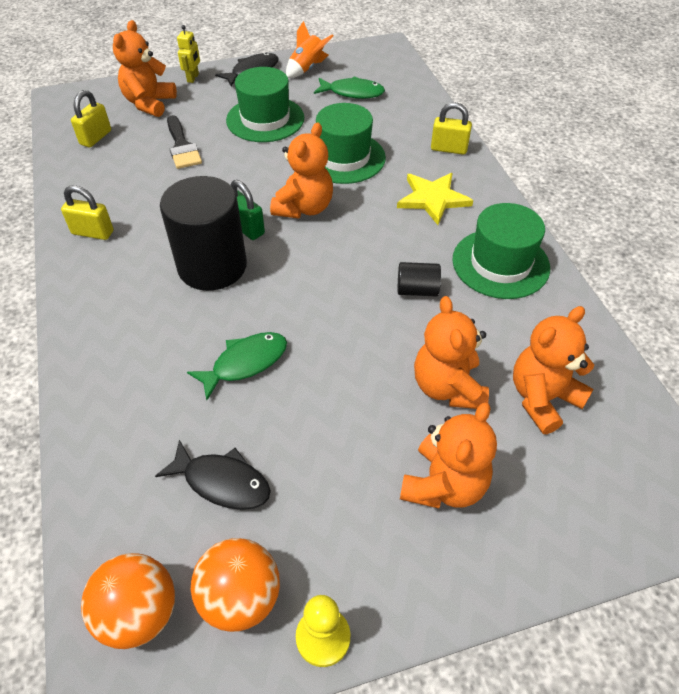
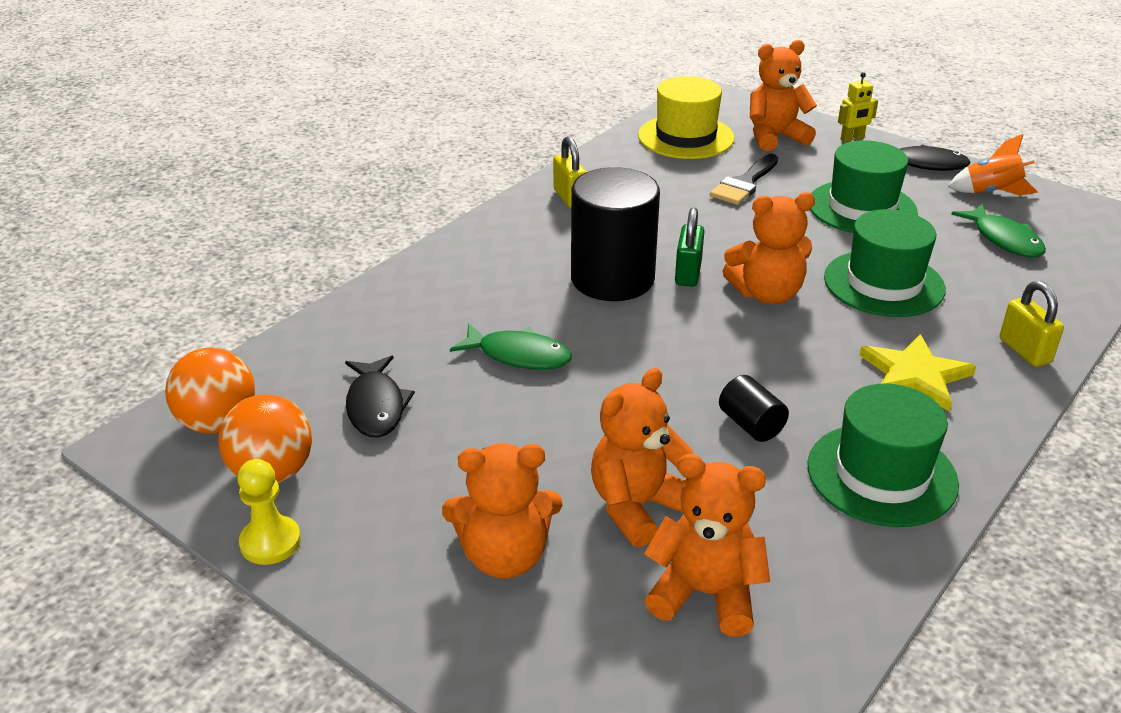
camera: 55 degrees right, 15 degrees down
(96, 138) = (686, 137): yellow padlock -> yellow hat

